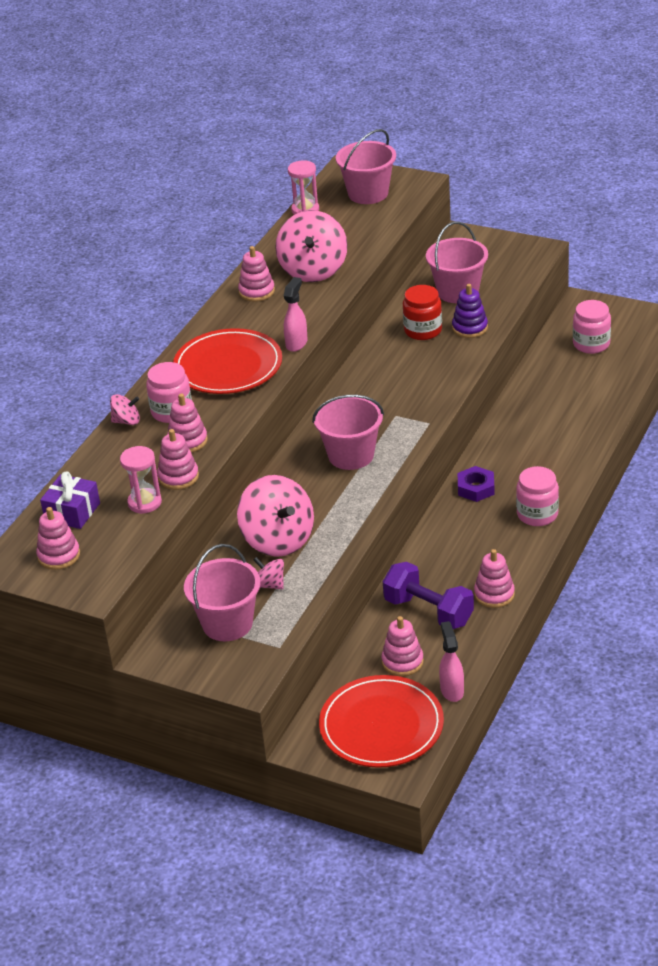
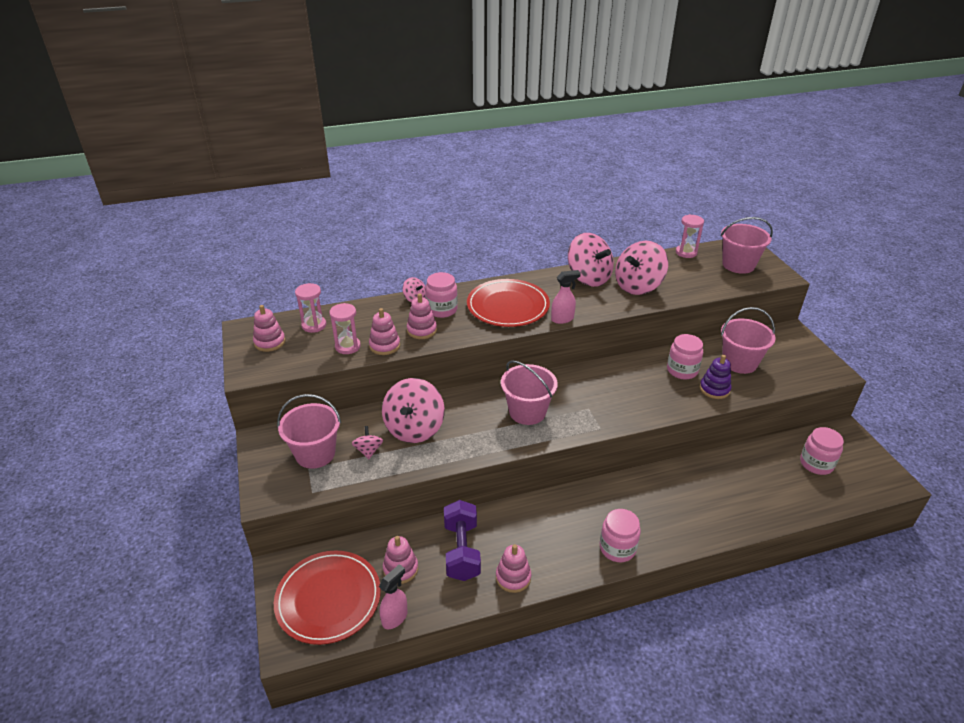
camera: 45 degrees right, 0 degrees up
(72, 512) = (314, 325): purple gift -> pink hourglass
(256, 291) = (588, 278): pink stacking toy -> pink spinning top
(423, 330) = (682, 370): red jar -> pink jar
(476, 488) = (604, 497): purple nut -> none

